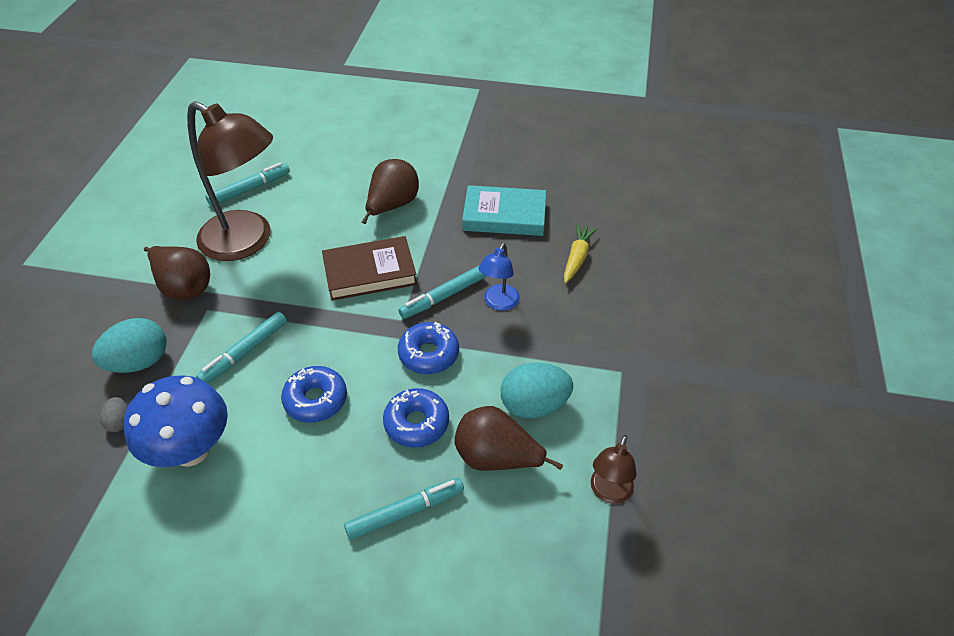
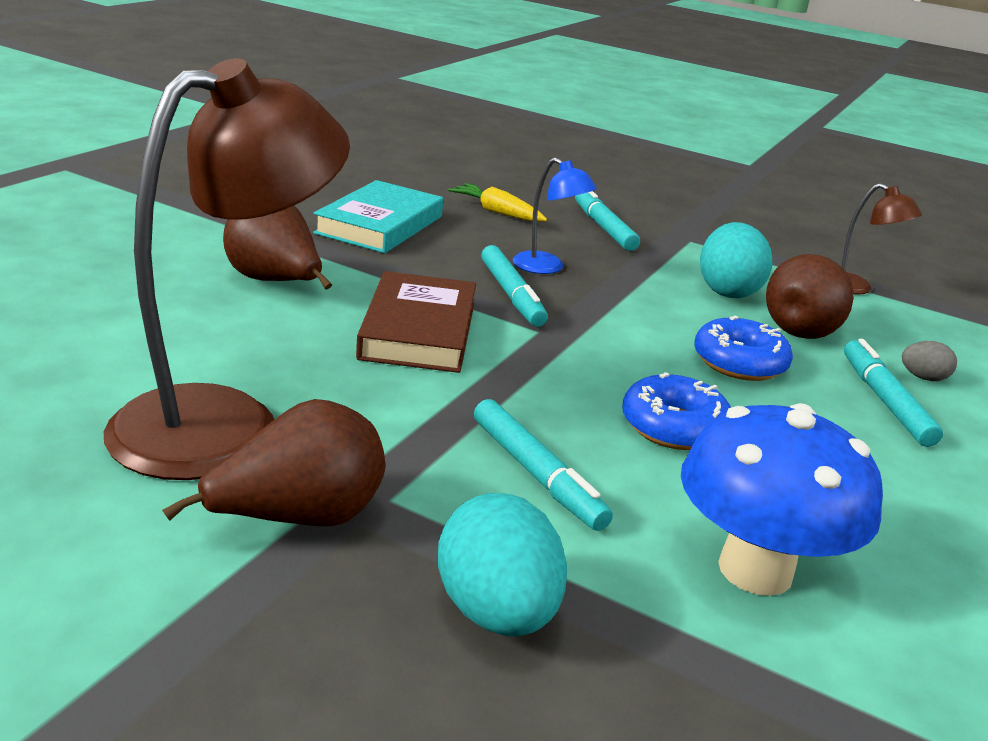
camera: 75 degrees left, 20 degrees down
(120, 422) = (663, 660): grey egg -> grey egg (923, 378)
(250, 189) = (56, 391): turquoise marker -> turquoise marker (604, 227)
(428, 354) = (617, 328): blue donut -> none

